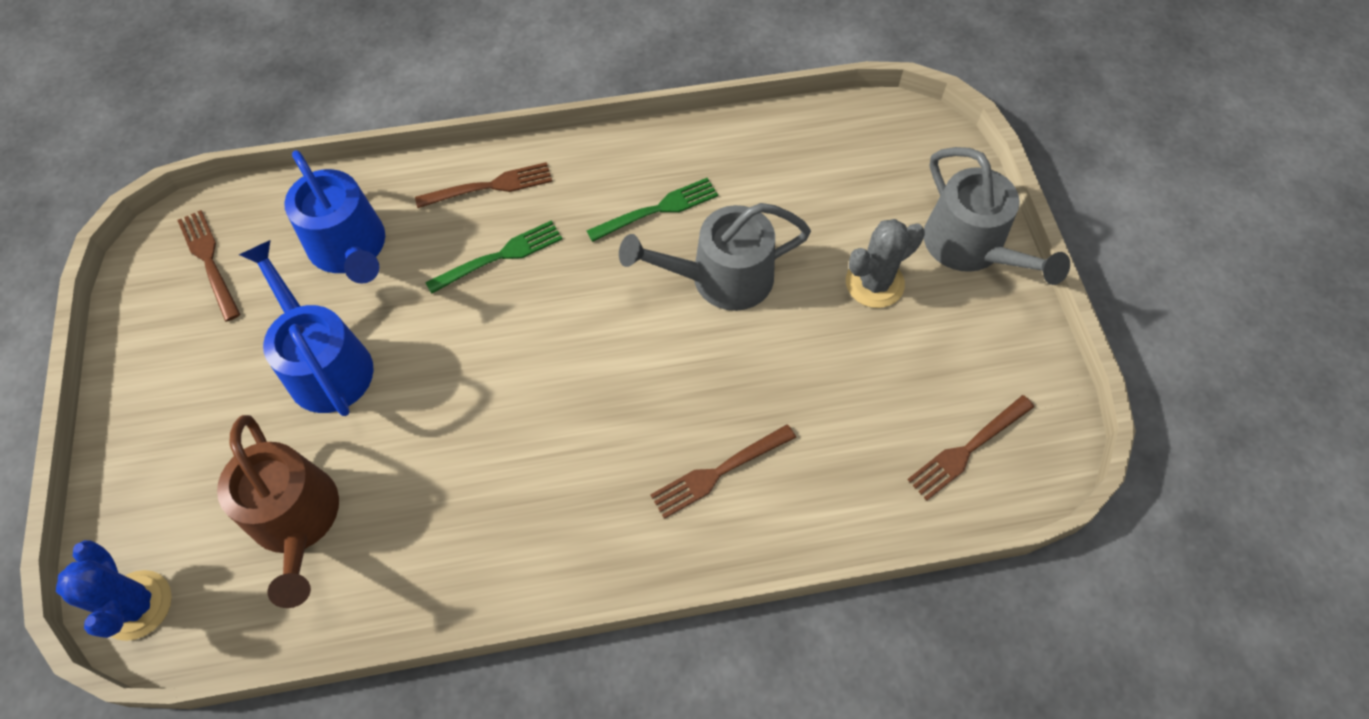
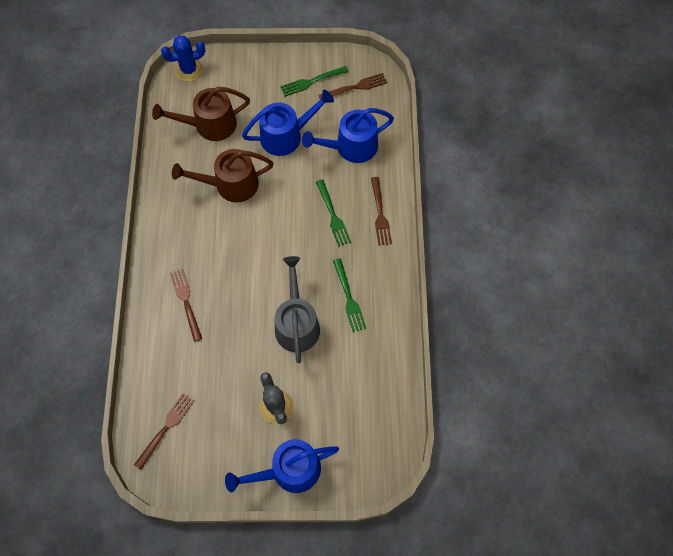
camera: 100 degrees right, 5 degrees up
(189, 339) = (312, 81): none -> green fork
(447, 445) = (231, 185): none -> brown watering can
(968, 449) = (166, 428): brown fork -> brown fork turned 60 degrees clockwise
(970, 247) = (289, 470): grey watering can -> blue watering can

